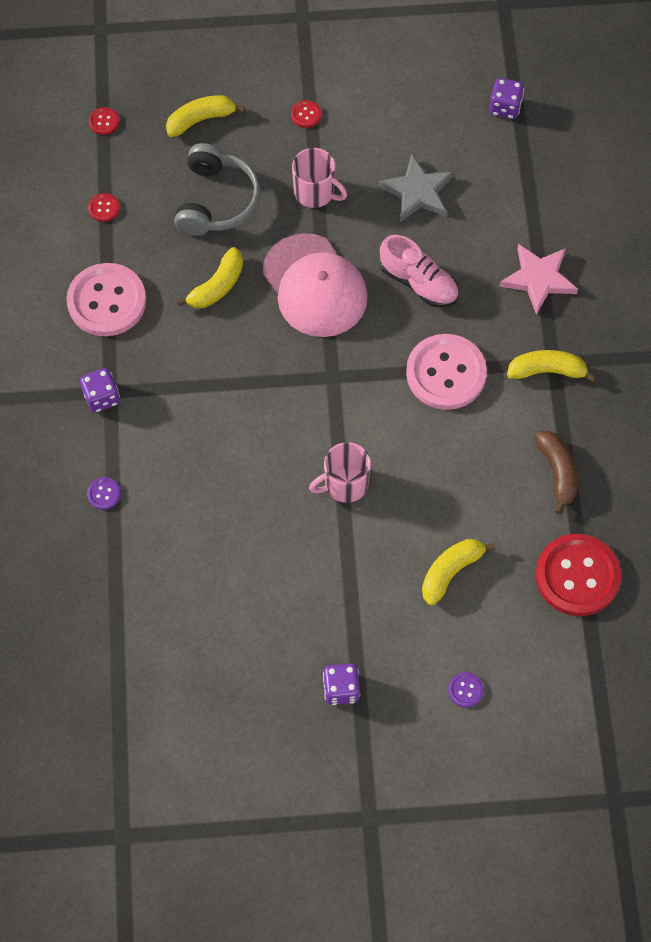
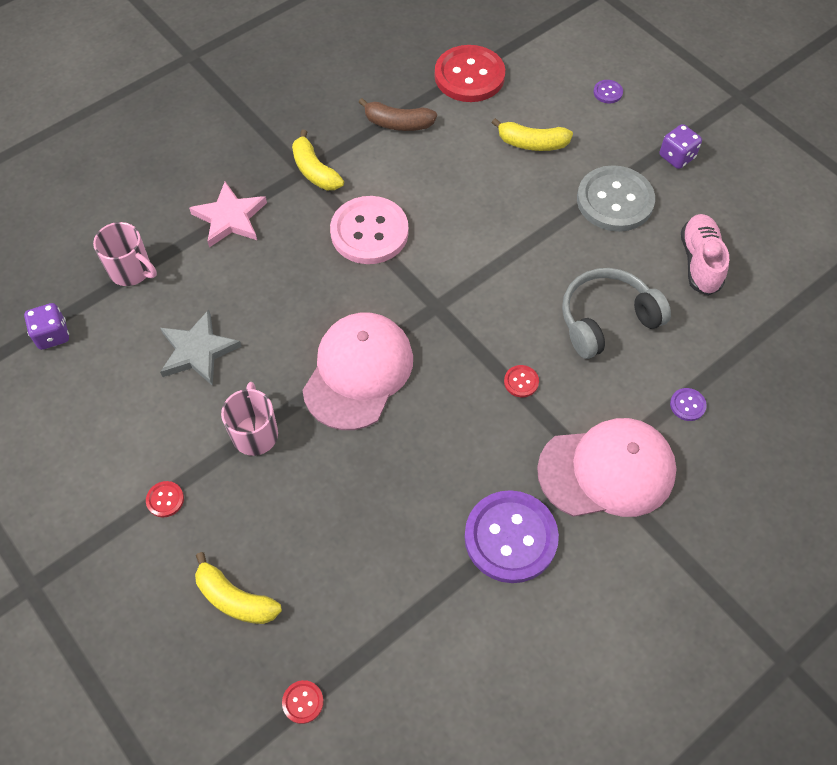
camera: 125 degrees left, 5 degrees down
(101, 397) = (607, 470): purple dice -> pink cap
(104, 208) = (410, 619): red button -> red button (521, 382)
(107, 301) = (510, 537): pink button -> purple button
(216, 201) = (325, 515): grey headphones -> grey headphones (606, 319)
(217, 286) = (419, 451): yellow banana -> none
(333, 593) = (615, 201): none -> grey button
(345, 484) = (523, 243): pink mug -> pink mug (131, 271)
(418, 283) = (296, 297): pink shoe -> pink shoe (700, 262)
(557, 472) = (398, 123): brown banana -> brown banana turned 120 degrees counterclockwise

